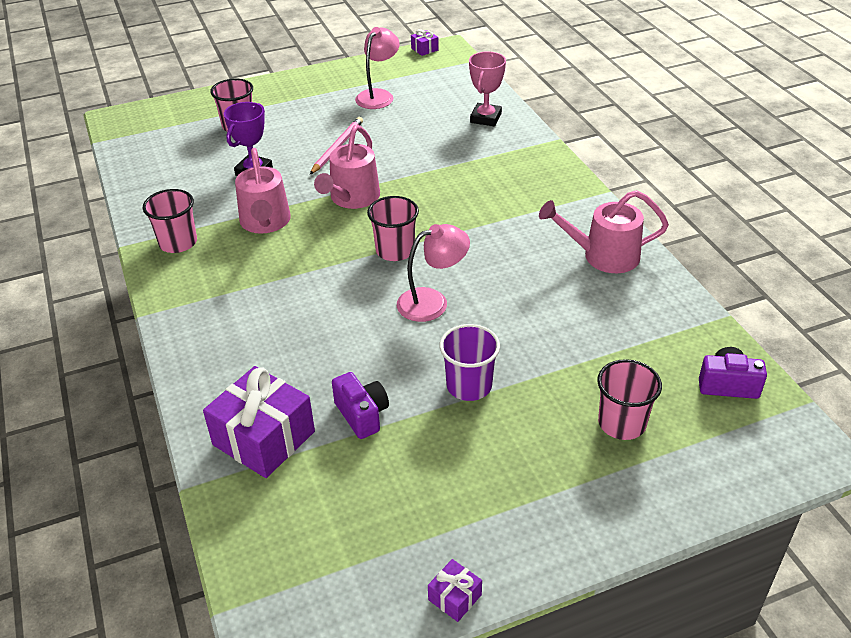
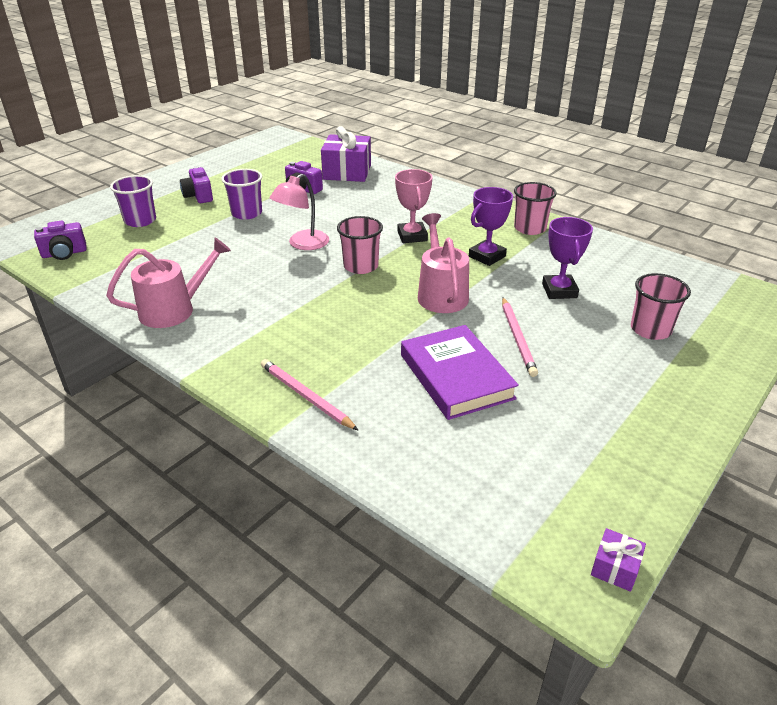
camera: 150 degrees right, 5 degrees down
(265, 223) = (487, 256): pink watering can -> purple trophy
(378, 95) = (563, 428): pink lamp -> none
(410, 137) = (456, 376): none -> purple book
(455, 597) = (211, 157): purple gift -> none
(485, 118) = (388, 437): pink trophy -> pink trophy (412, 236)
(521, 458) = (198, 196): none -> purple camera
(523, 153) = (306, 396): none -> pink pencil
(622, 423) = (140, 221): pink cup -> purple cup

